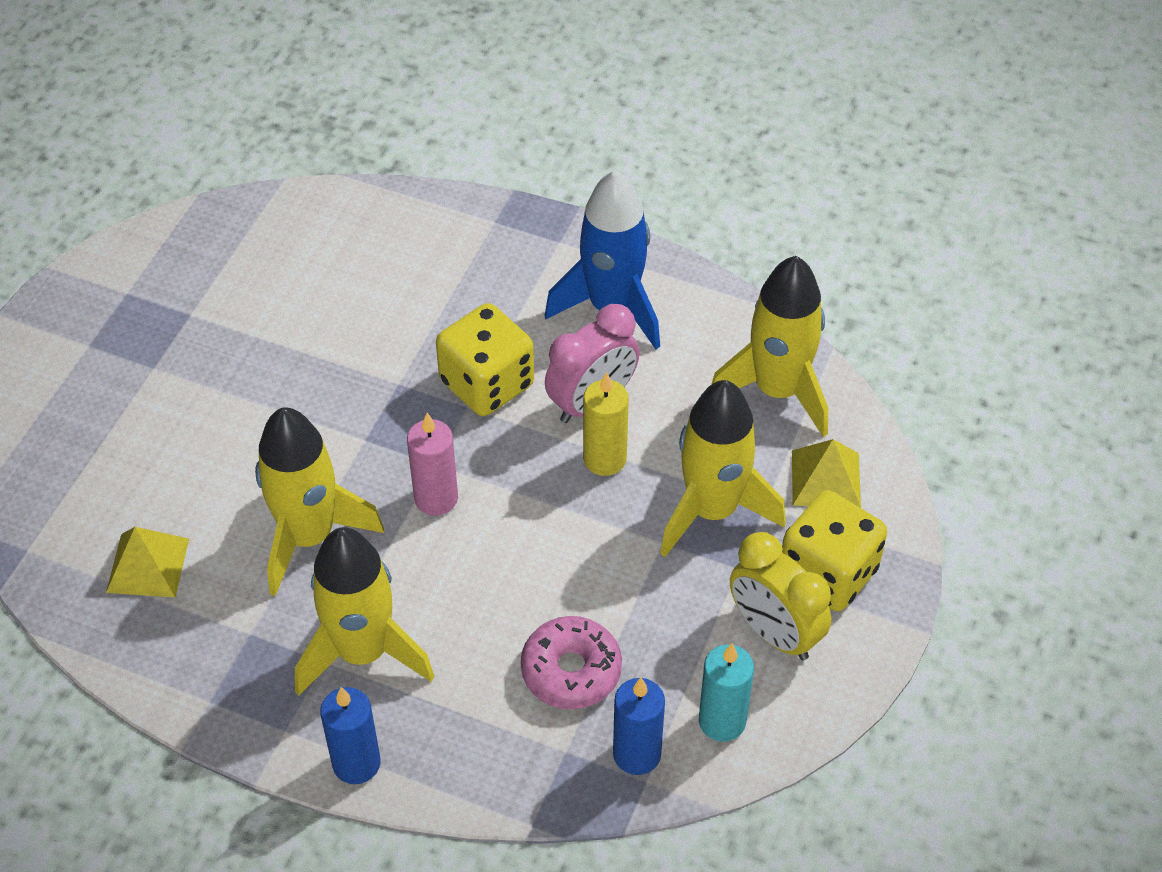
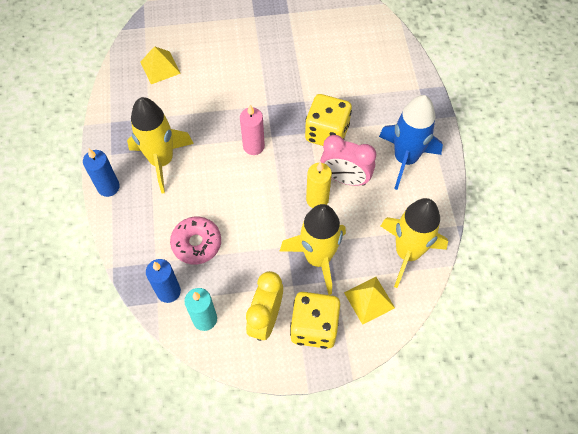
camera: 60 degrees right, 10 degrees up
(309, 536) = (206, 112): yellow rocket -> none

